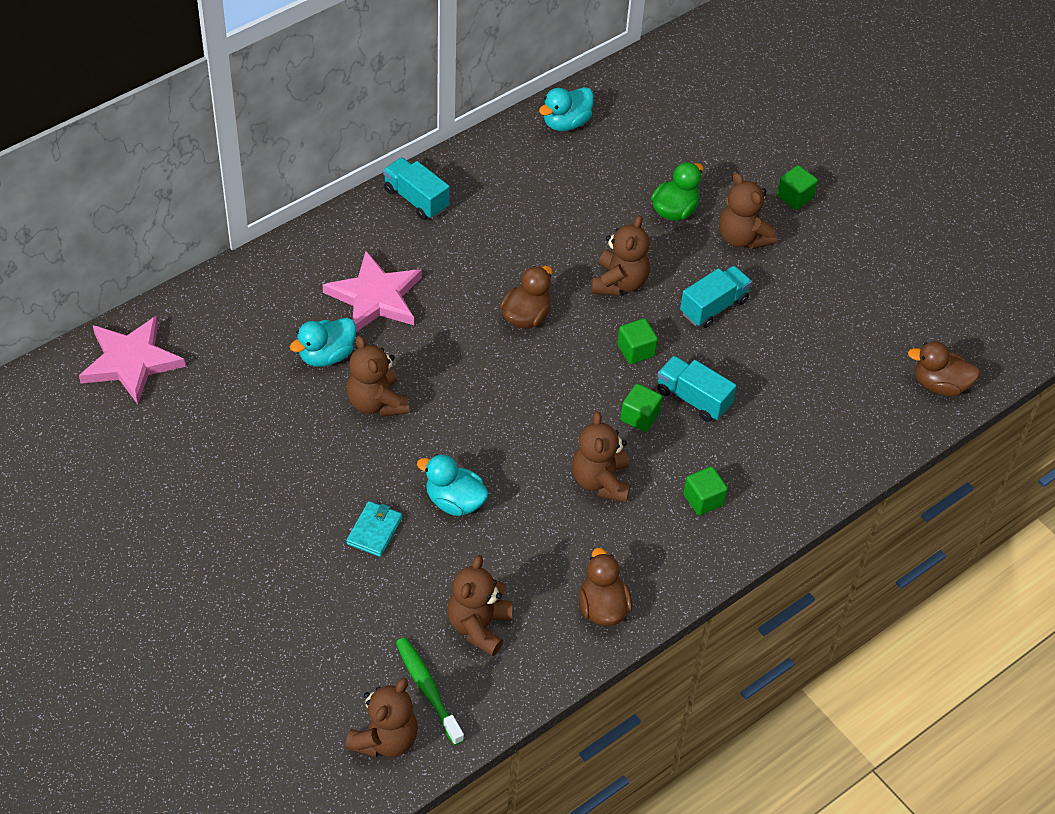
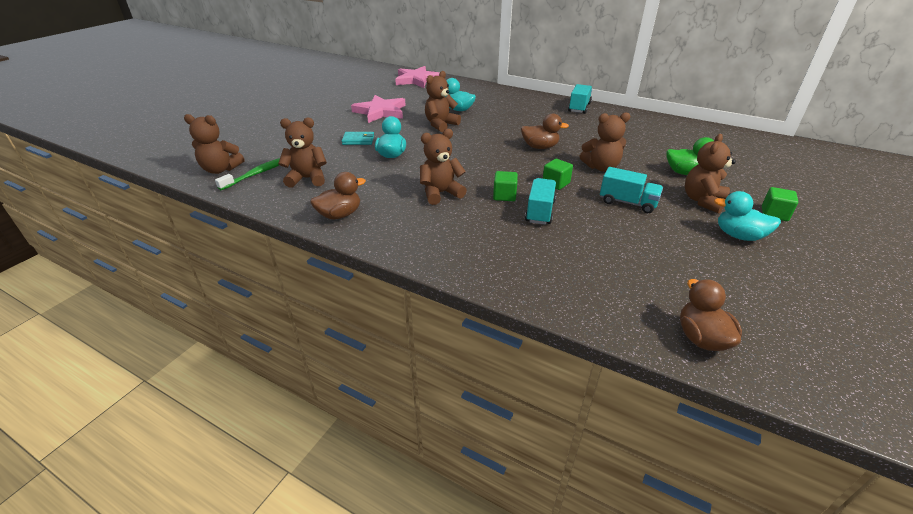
camera: 70 degrees right, 15 degrees down
(375, 297) = (506, 112): pink star -> pink star (380, 112)
(566, 123) = (692, 129): turquoise duck -> turquoise duck (739, 236)
(703, 499) = (456, 234): green cube -> none

